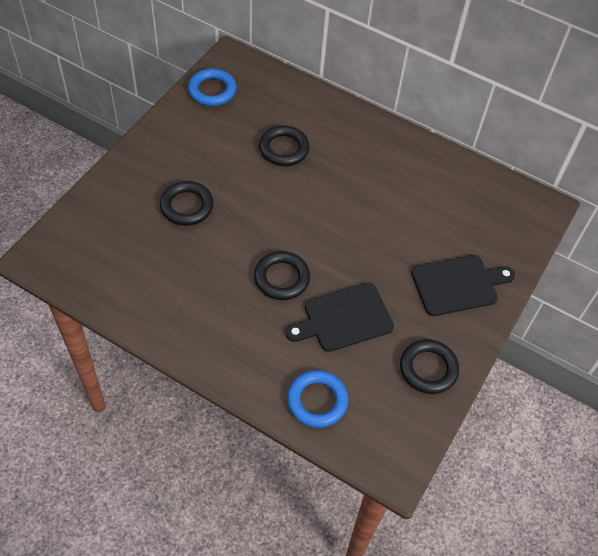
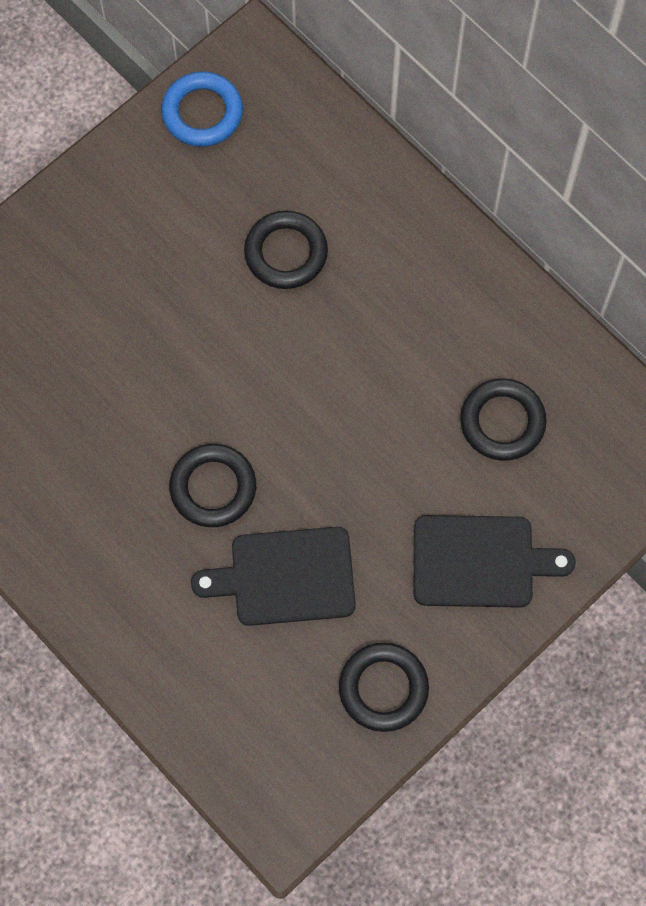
camera: 20 degrees right, 15 degrees up
(186, 206) = (104, 328): black ring -> black ring (502, 422)
(317, 401) = (205, 698): blue ring -> none

